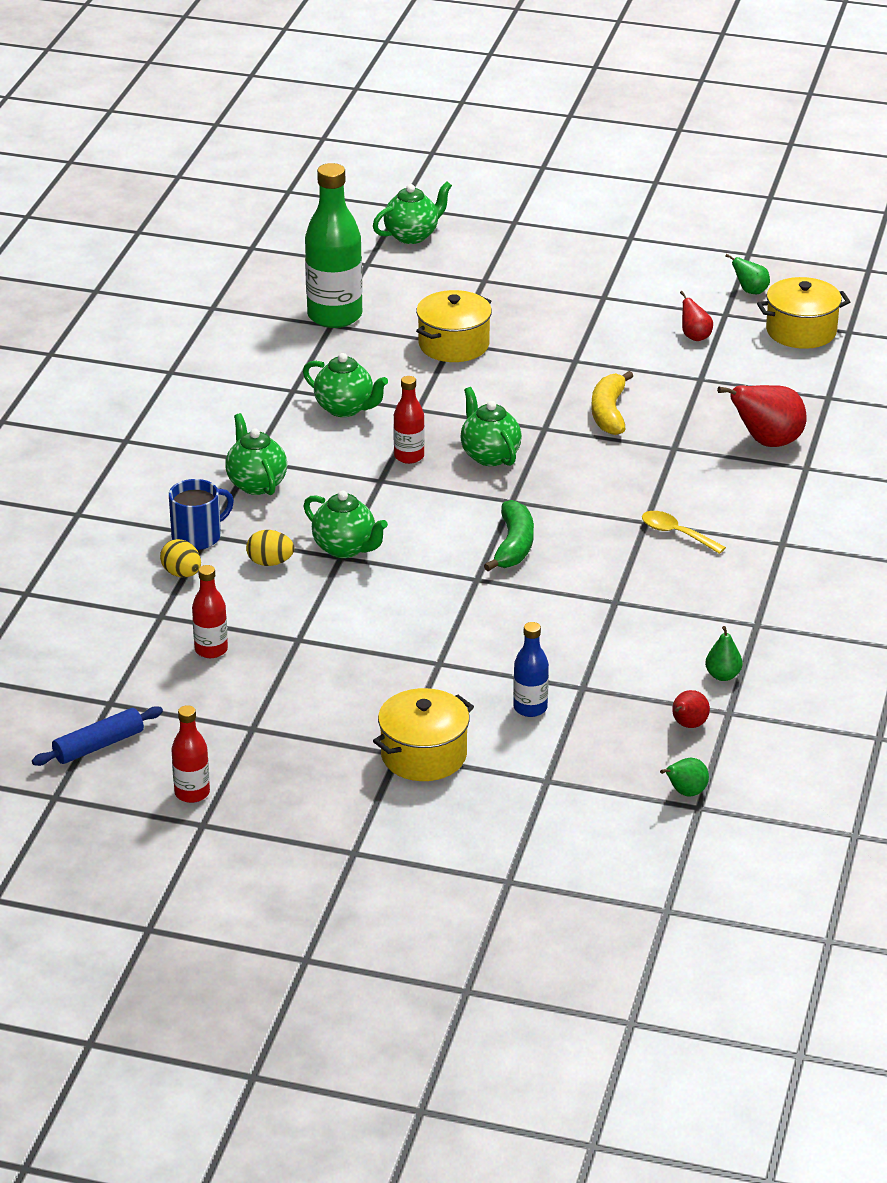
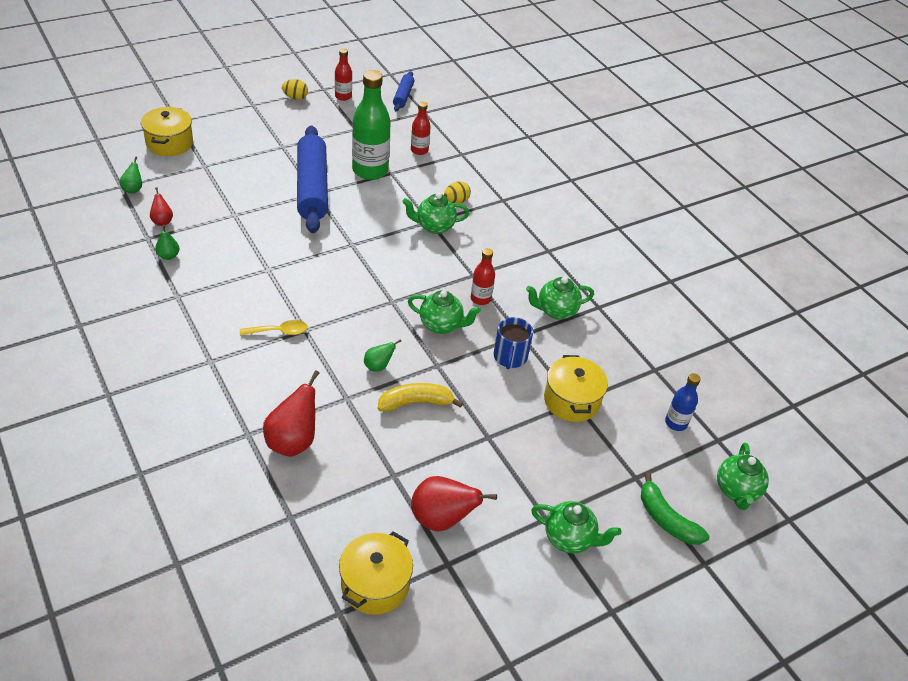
camera: 130 degrees right, 10 degrees up
(182, 574) = (484, 176): yellow egg -> yellow egg (295, 98)
(198, 536) = (506, 197): blue mug -> blue mug (510, 357)
(256, 484) = (525, 238): green teapot -> green teapot (569, 539)
(334, 316) = (664, 378): green bottle -> green bottle (370, 170)
(423, 755) = (271, 151): yellow pot -> yellow pot (169, 143)
(434, 672) = (312, 188): none -> blue rolling pin
(513, 546) = (357, 273): green banana -> green banana (666, 519)
(530, 708) = (248, 193): blue bottle -> blue bottle (676, 423)
(609, 413) = (416, 403): yellow banana -> yellow banana turned 60 degrees counterclockwise
(695, 336) = (441, 519): red pear -> red pear, size x1.88
(750, 291) = (458, 609): green pear -> green pear (378, 366)

